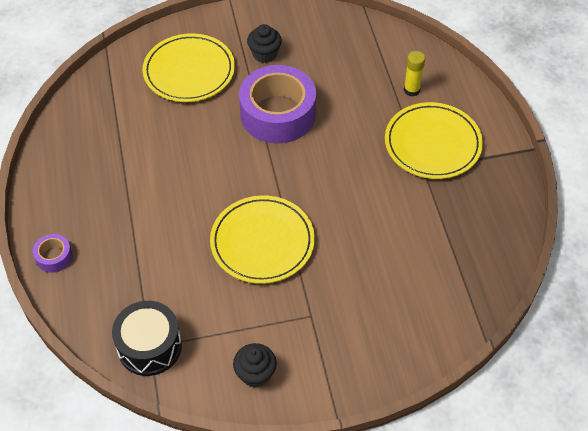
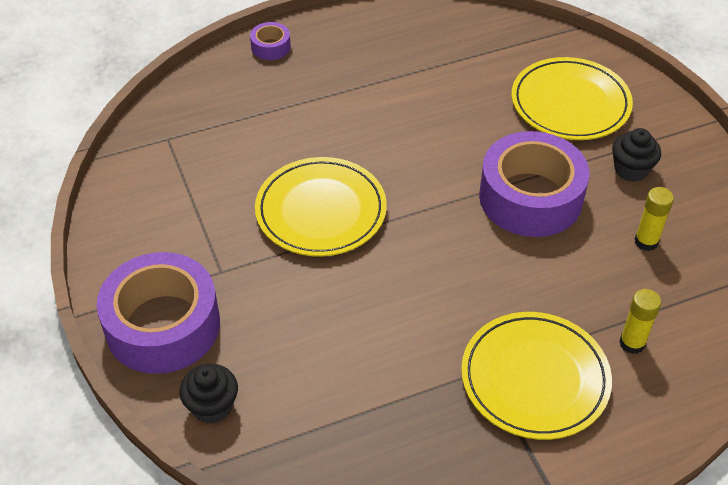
camera: 80 degrees right, 5 degrees down
(149, 346) = (167, 138): black drum -> none
(255, 374) = (137, 230): black cupcake -> black cupcake (212, 406)
(331, 63) = (646, 241): none -> yellow glue stick
(358, 359) = (163, 325): none -> purple tape

